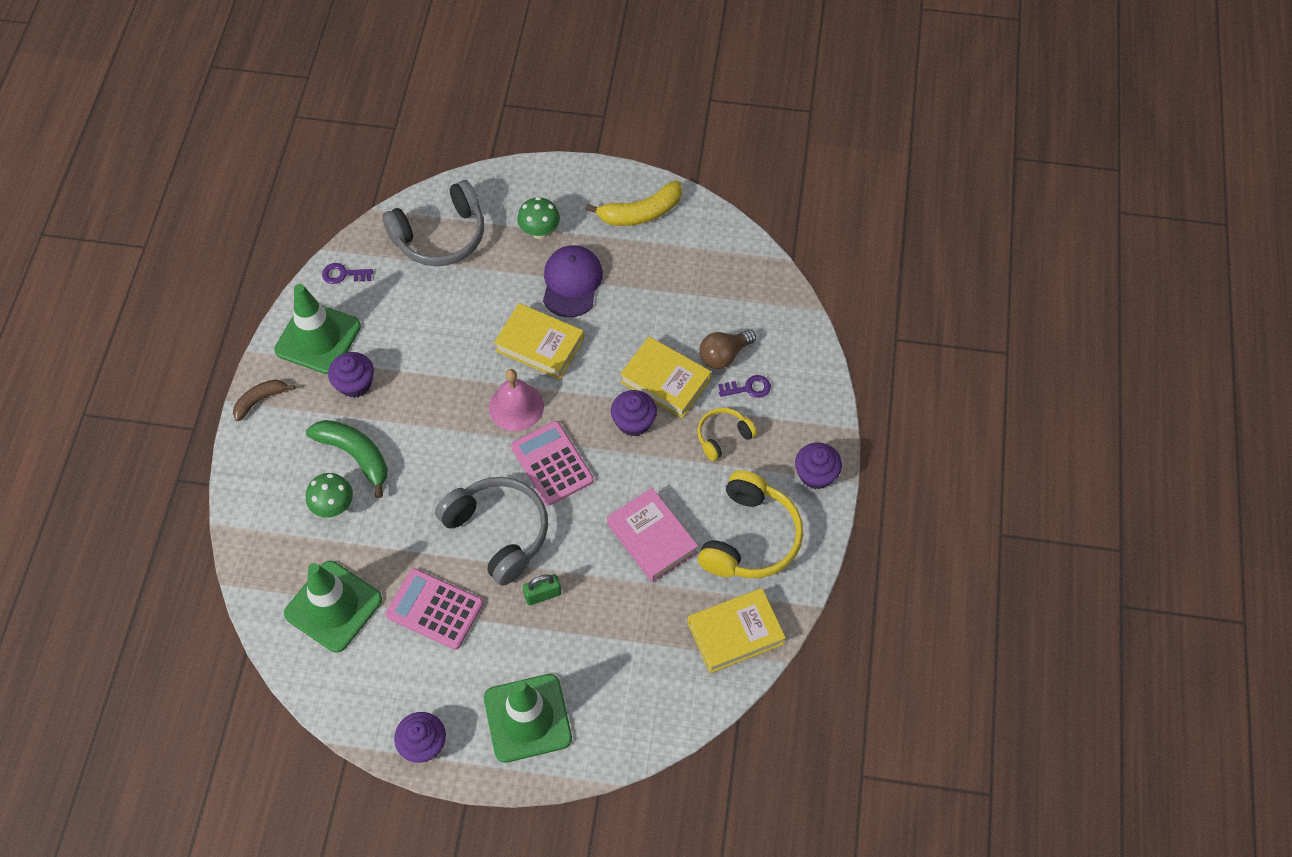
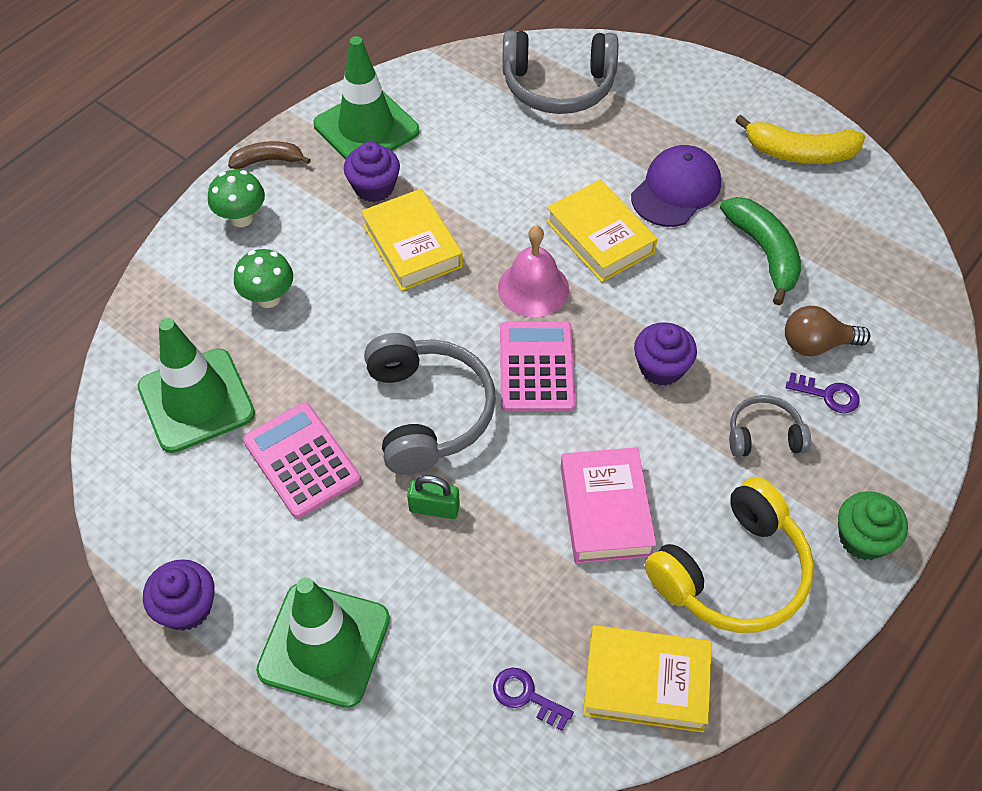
camera: 30 degrees right, 5 degrees down
(343, 274) = (433, 80): purple key -> purple key (526, 696)
(355, 455) = (326, 257): green banana -> green banana (764, 252)
(540, 232) = (670, 125): green mushroom -> green mushroom (241, 218)
(665, 381) = (726, 340): yellow book -> yellow book (412, 246)
(723, 436) = (764, 435): yellow headphones -> grey headphones
(816, 474) = (863, 538): purple cupcake -> green cupcake

